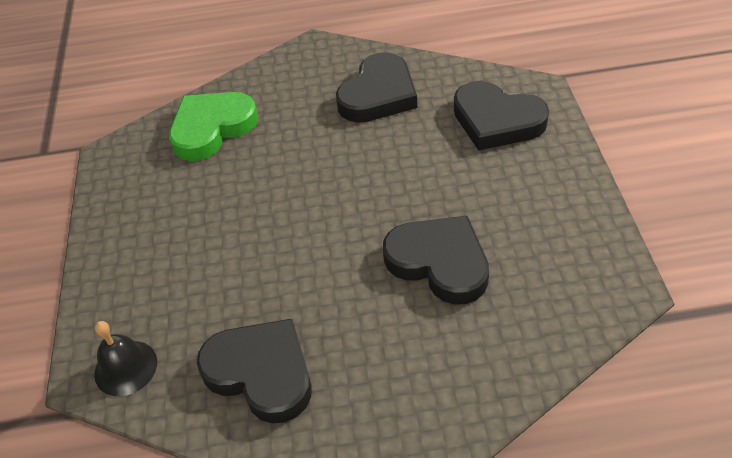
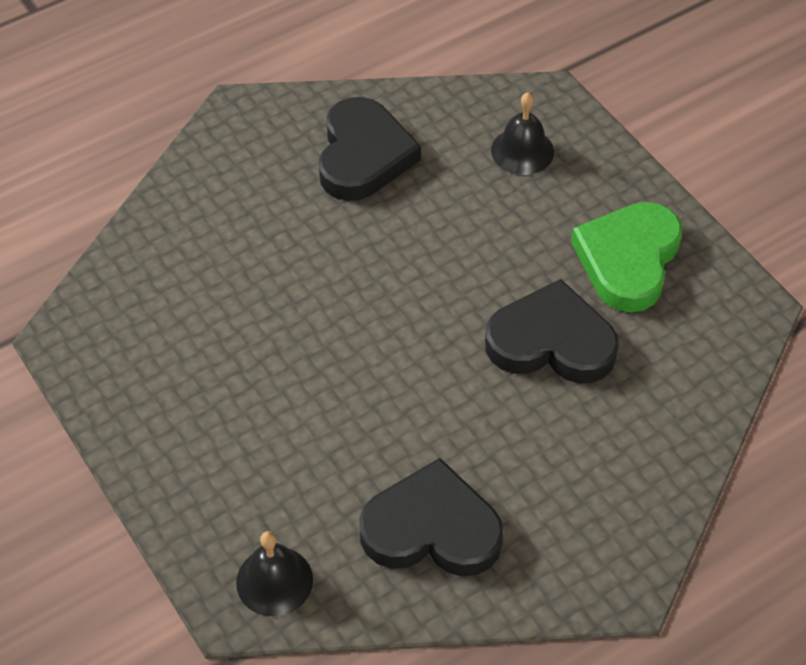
camera: 30 degrees left, 5 degrees up
(212, 128) = (178, 261): green heart -> green heart (628, 260)
(497, 120) = (522, 151): black heart -> black bell

